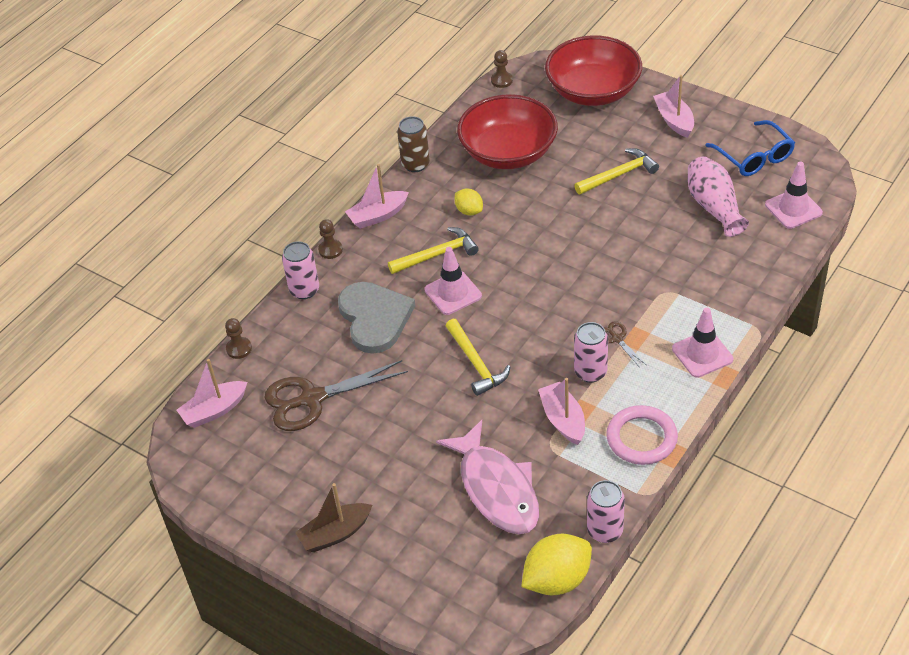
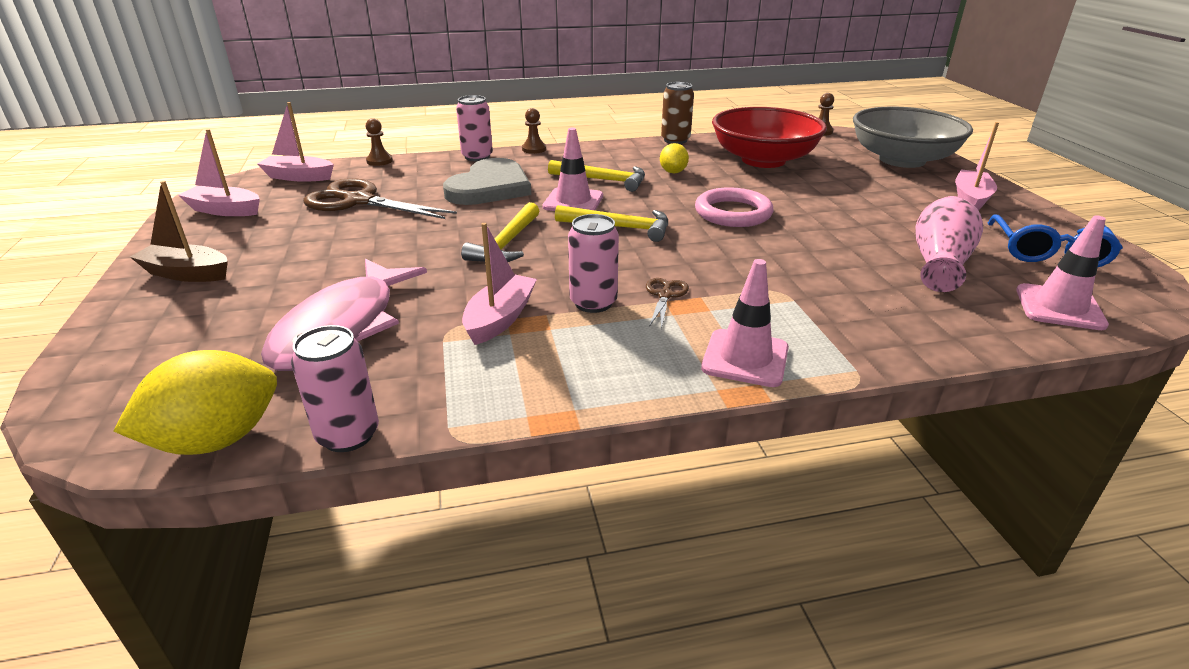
camera: 40 degrees right, 15 degrees down
(378, 216) = (599, 149): pink boat -> pink boat (225, 210)
(557, 579) = (217, 440): yellow lemon -> yellow lemon turned 45 degrees counterclockwise
(593, 91) = (902, 160): red bowl -> grey bowl
(619, 175) = (853, 205): yellow hammer -> yellow hammer (619, 227)
(641, 438) = (546, 383): pink ring -> pink ring (733, 213)

